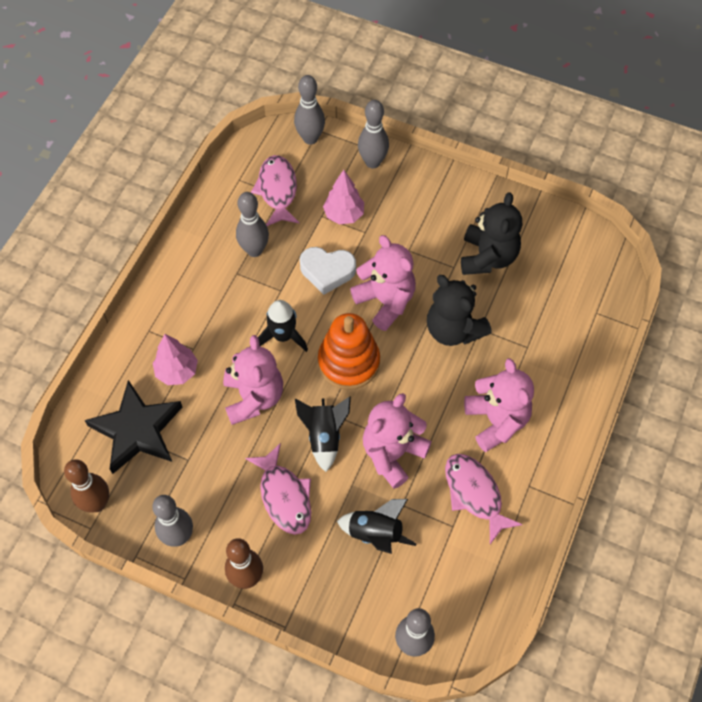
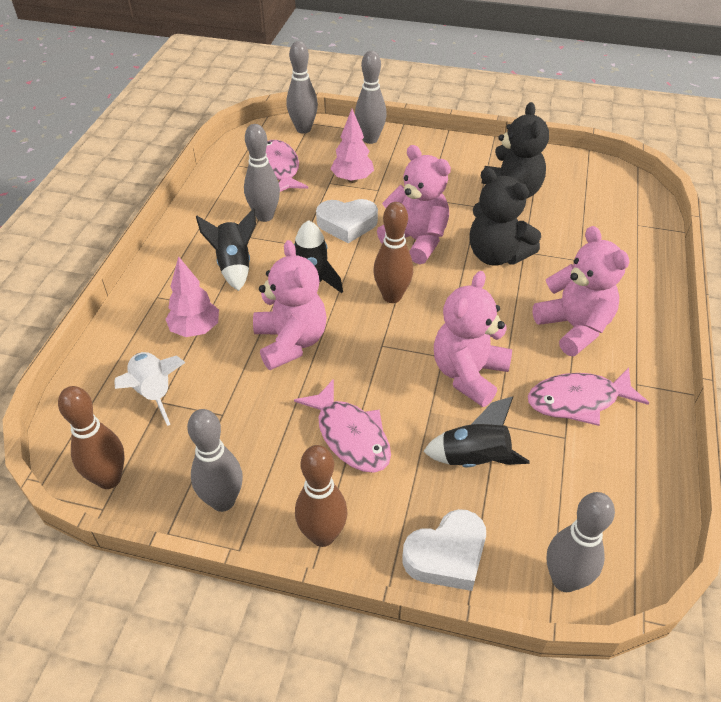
camera: 10 degrees left, 15 degrees down
(137, 430) = (154, 393): black star -> white rocket
(324, 436) = (383, 368): black rocket -> black rocket (234, 265)
(333, 609) = (447, 555): none -> white heart
(349, 362) = (392, 296): orange stacking toy -> brown bowling pin
(475, 494) = (578, 401): pink fish -> pink fish turned 60 degrees counterclockwise

